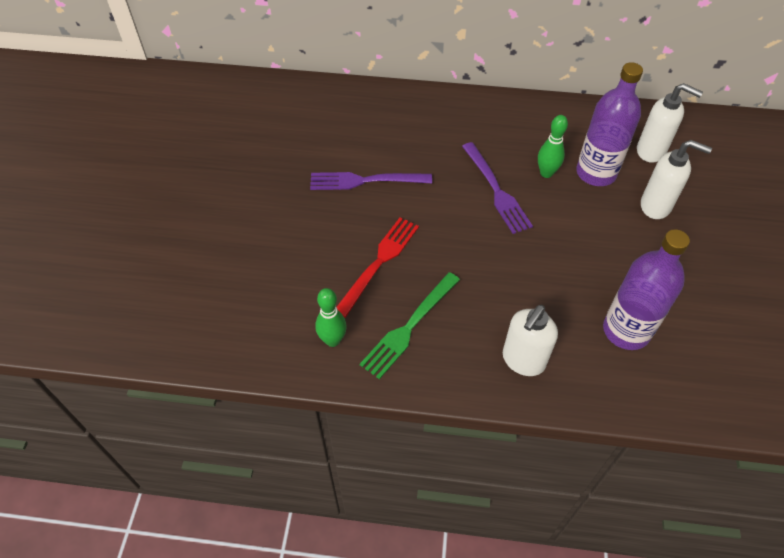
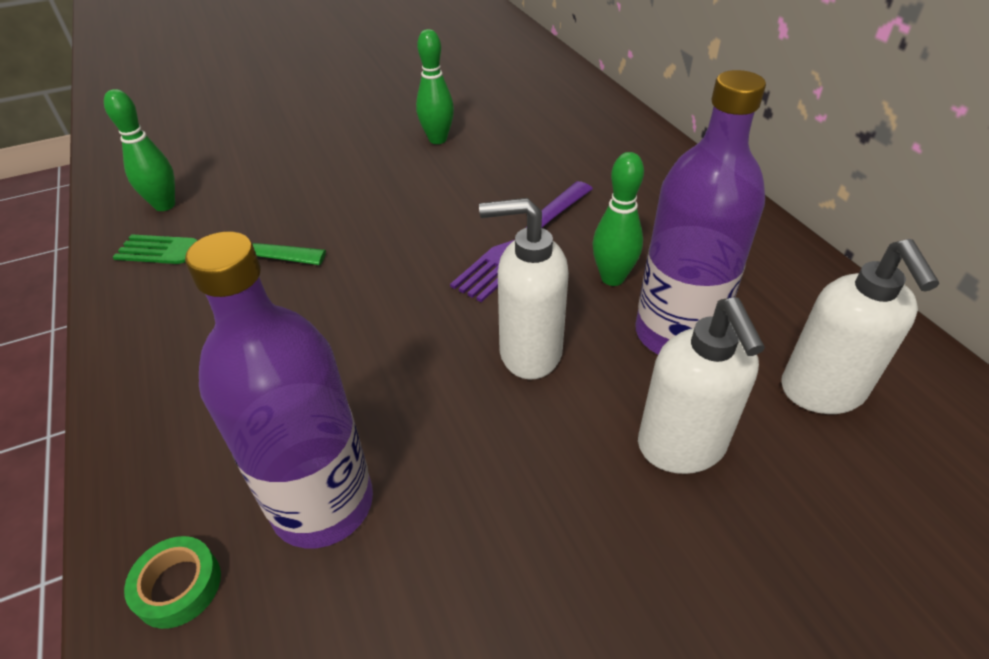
camera: 60 degrees right, 10 degrees down
(365, 181) = (437, 139): purple fork -> green bowling pin
(379, 262) = (310, 194): red fork -> none
(523, 360) = (194, 384): white soap dispenser -> white soap dispenser (529, 352)
(644, 392) = (178, 586): none -> green tape

